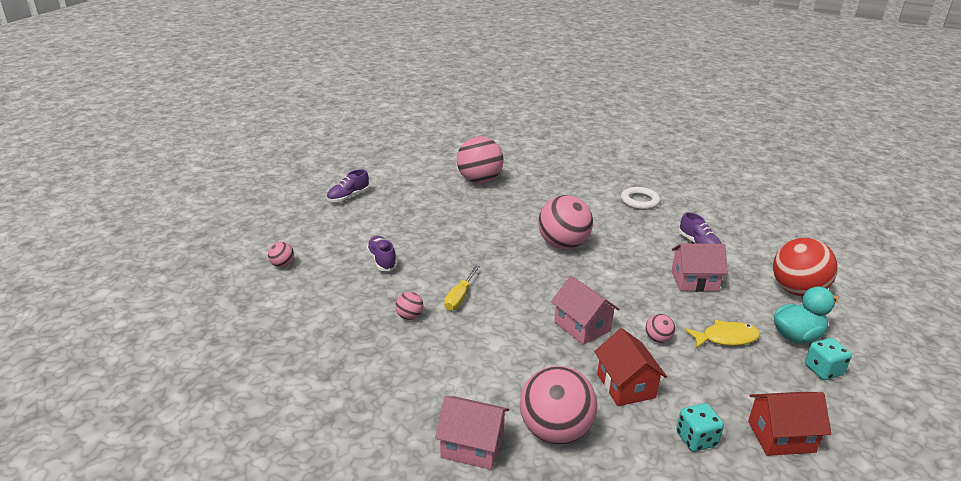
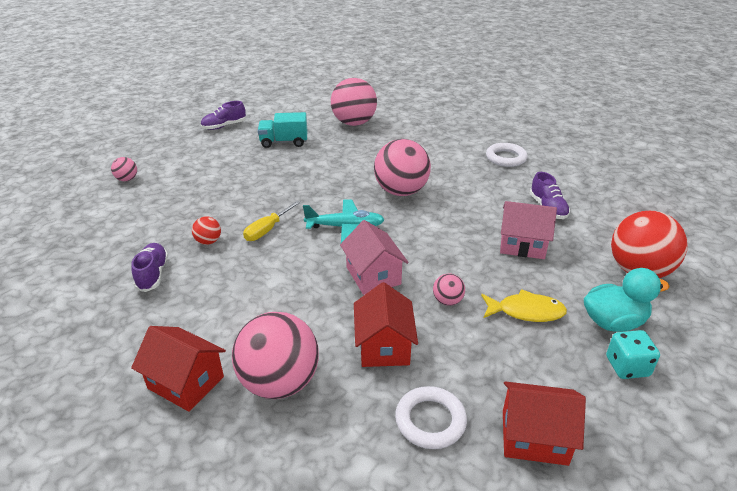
camera: 15 degrees right, 5 degrees up
(382, 260) = (217, 186): purple shoe -> purple shoe (153, 274)
(409, 316) = (208, 241): pink ball -> red ball
(421, 208) = (284, 142): none -> turquoise truck
(472, 446) = (186, 382): pink house -> red house
(531, 285) = (345, 227): none -> turquoise plane
(696, 439) = (430, 421): turquoise dice -> white ring

